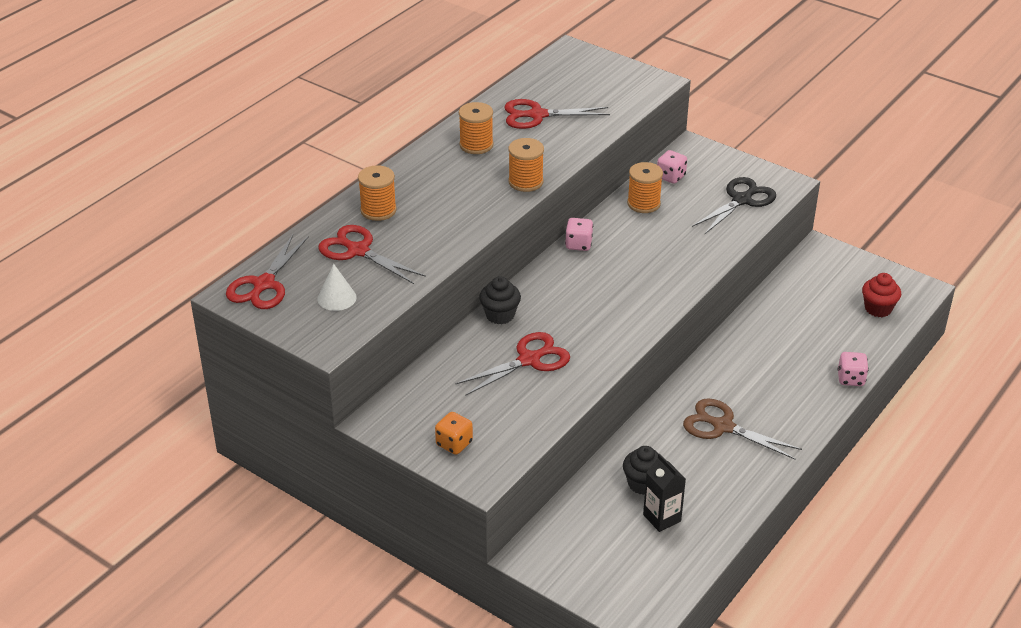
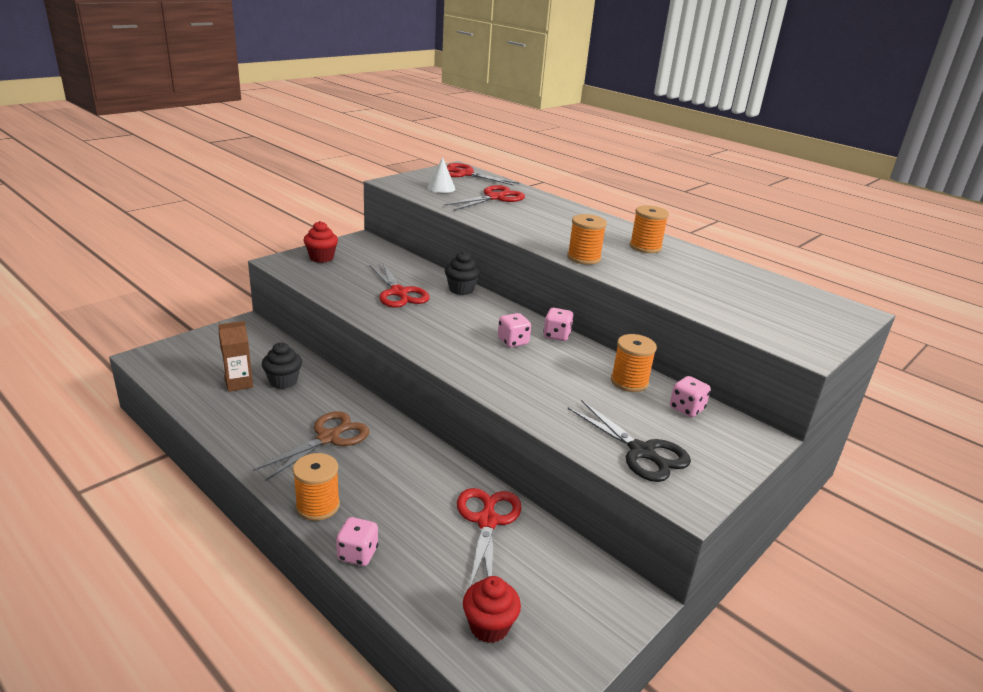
camera: 95 degrees right, 10 degrees down
(378, 210) = (546, 207): orange spool -> orange spool (318, 506)
(454, 444) = (321, 258): orange dice -> red cupcake
(537, 115) = (705, 277): red scissors -> red scissors (487, 521)
(604, 270) = (513, 341): none -> pink dice
(662, 518) = (239, 383): black carton -> brown carton

